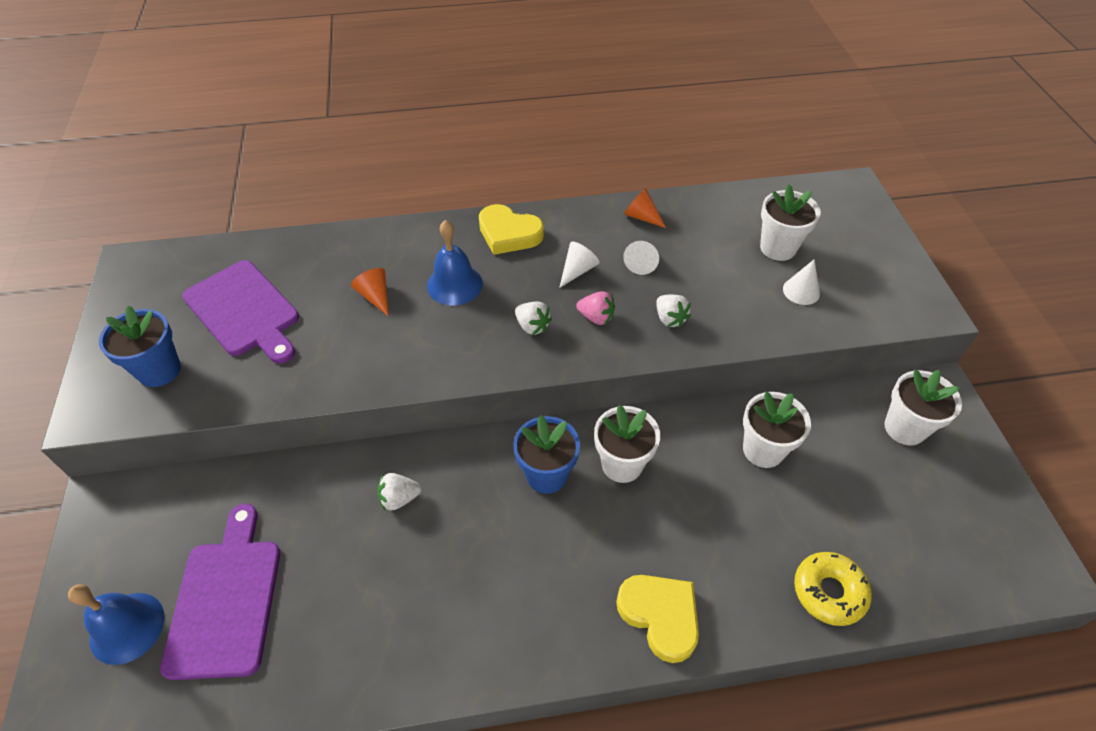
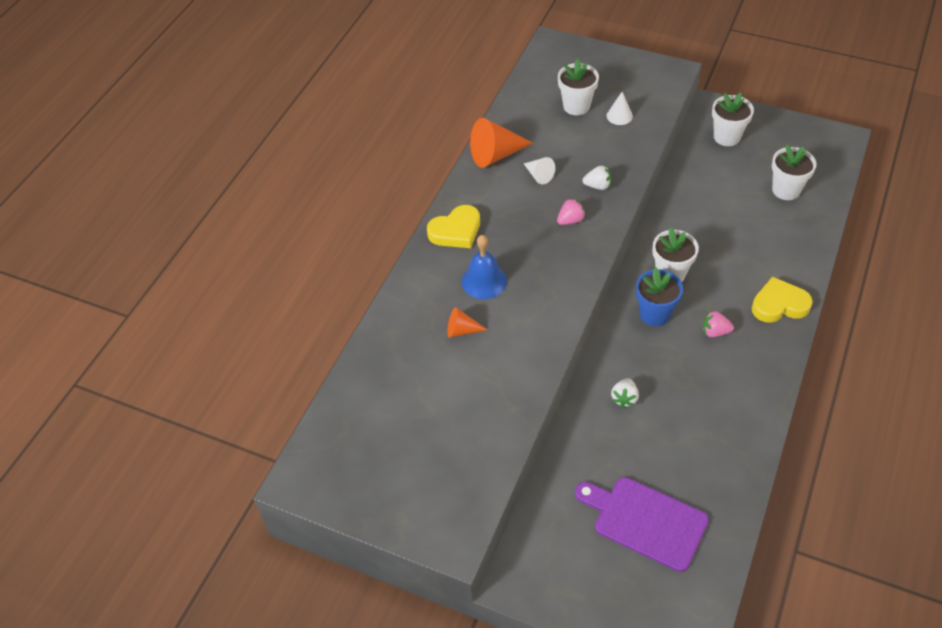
camera: 55 degrees left, 0 degrees up
(127, 627) = (634, 586): blue bell -> none
(159, 370) = (442, 487): blue flower pot -> none
(244, 311) = (416, 416): purple cutting board -> none
(532, 326) = (555, 255): white strawberry -> none
(560, 554) = (715, 332): none -> pink strawberry
(577, 270) = (521, 210): white cone -> none
(641, 217) = (496, 155): orange cone -> orange cone, size x1.80
(763, 450) = (702, 204): white flower pot -> white flower pot (786, 190)
(829, 592) = (805, 226): yellow donut -> none

